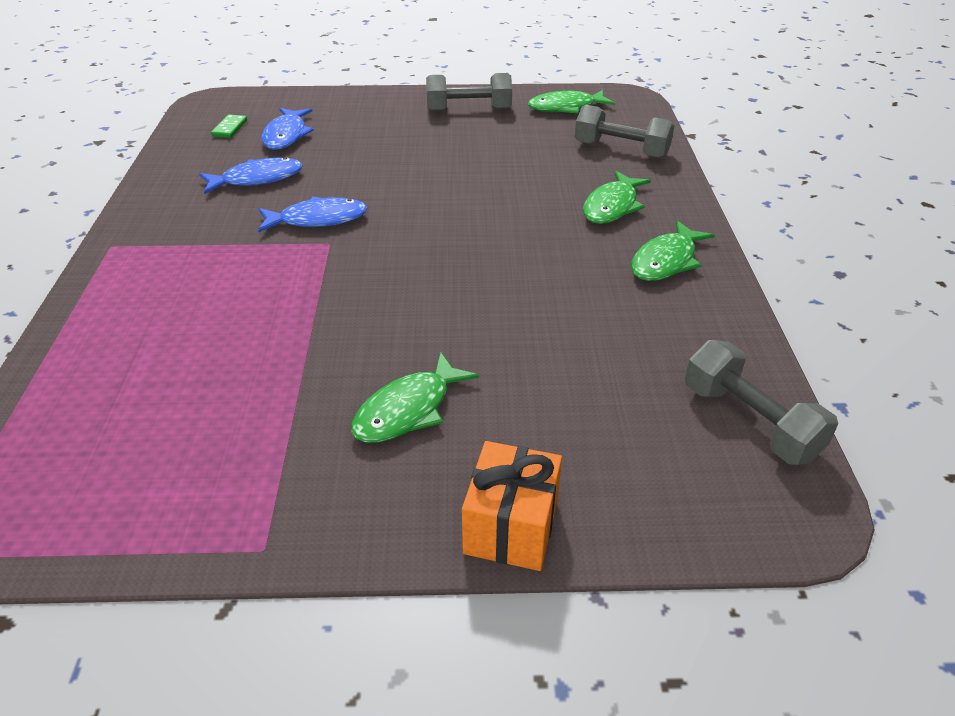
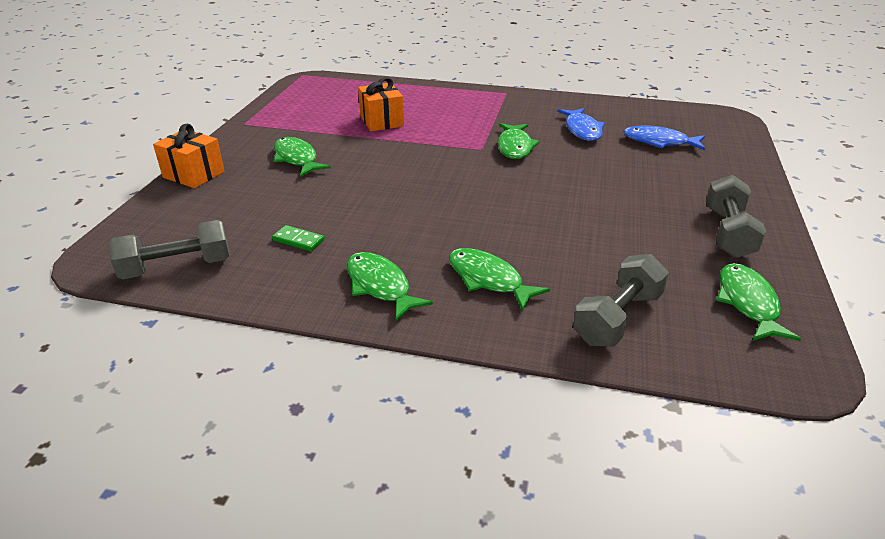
camera: 105 degrees right, 5 degrees down
(230, 128) = (673, 123): green domino -> green domino (298, 240)
(239, 351) = (381, 121): none -> orange gift
(318, 219) = (515, 147): blue fish -> green fish

